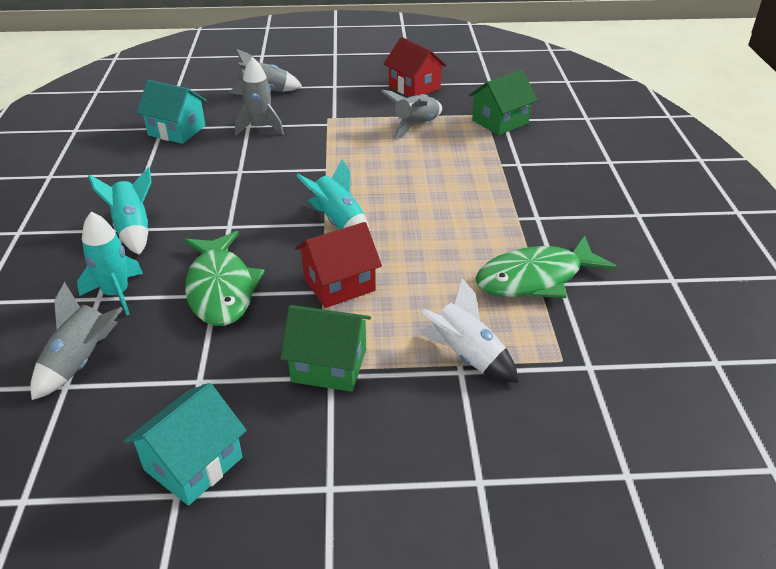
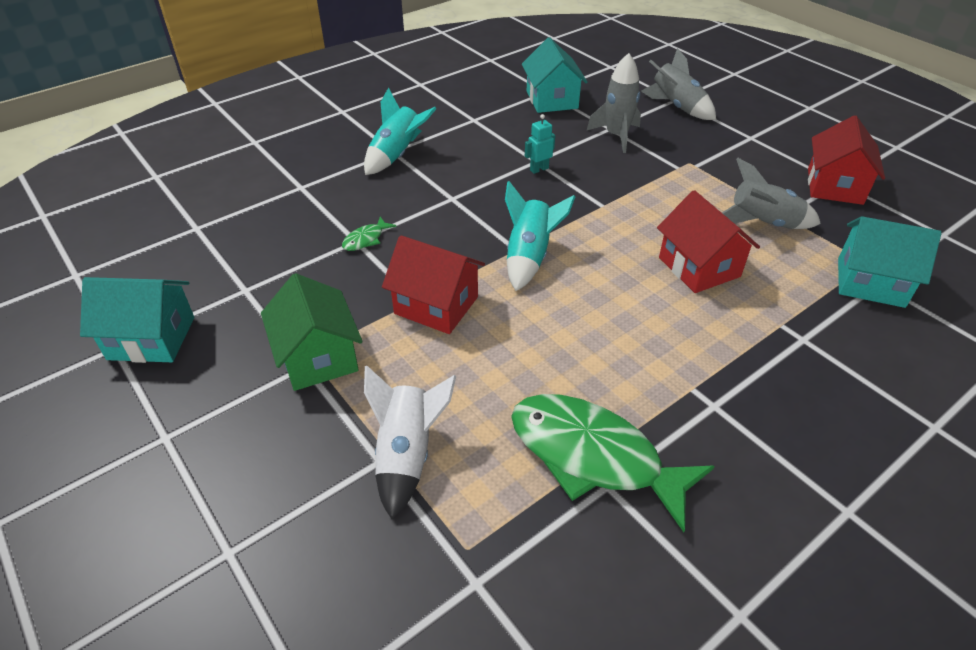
camera: 55 degrees right, 5 degrees up
(81, 362) = (225, 220): grey rocket -> none
(116, 294) = (313, 192): turquoise rocket -> none
(221, 289) = (365, 239): green fish -> green fish, size x0.40
(251, 174) = (539, 169): none -> turquoise robot
(426, 165) = (699, 267): none -> red house
(500, 122) = (870, 282): green house -> turquoise house

